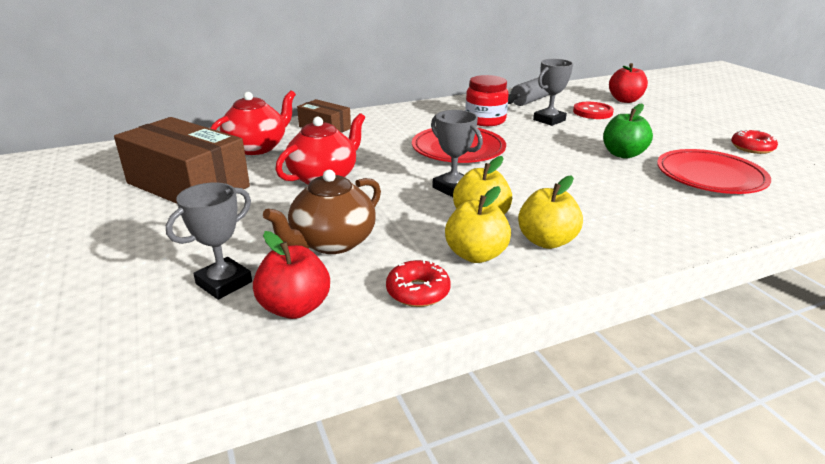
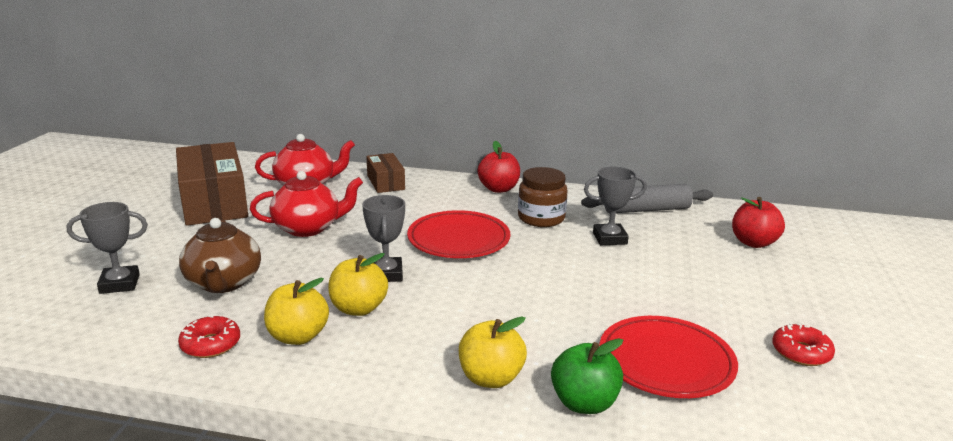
camera: 35 degrees right, 5 degrees down
(295, 307) = (126, 319): red apple -> red apple (498, 189)
(332, 242) = (224, 283): brown teapot -> brown teapot turned 90 degrees counterclockwise
(485, 120) = (541, 218): red jar -> brown jar
(546, 241) = (371, 351): yellow apple -> yellow apple (491, 378)
(592, 112) = (679, 245): red button -> none
(623, 154) = (615, 301): green apple -> green apple (584, 403)

